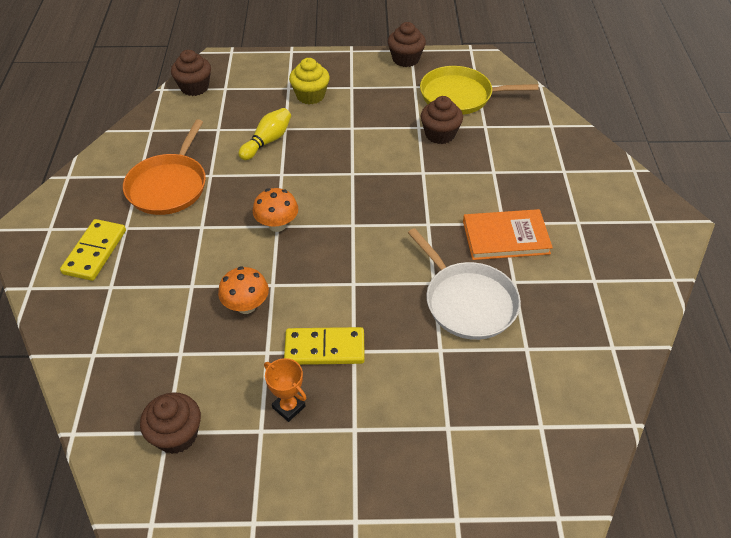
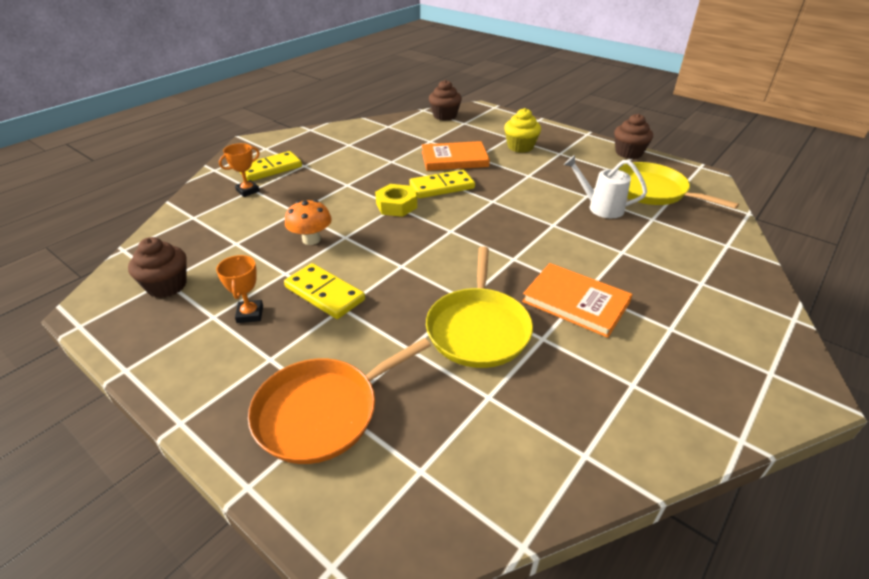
camera: 40 degrees right, 10 degrees down
(107, 291) = (247, 191): none -> orange trophy
(169, 186) = (358, 156): orange pan -> orange pan (322, 412)
(267, 141) = (454, 159): yellow bowling pin -> orange book
(277, 225) = (396, 205): orange mushroom -> yellow nut
(293, 181) = (442, 187): none -> yellow domino
(440, 134) = (600, 207): brown cupcake -> white watering can
(467, 301) = (478, 328): white pan -> yellow pan

